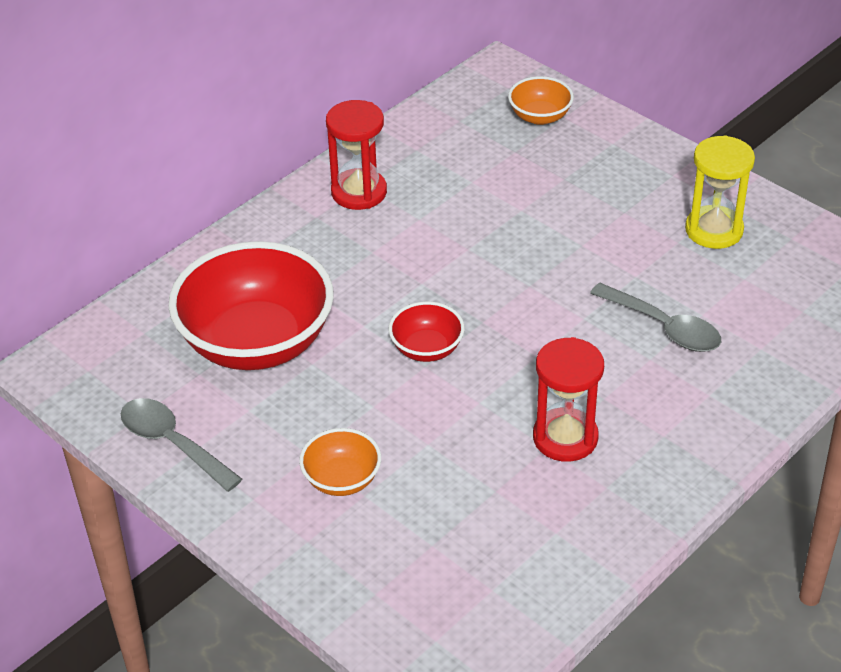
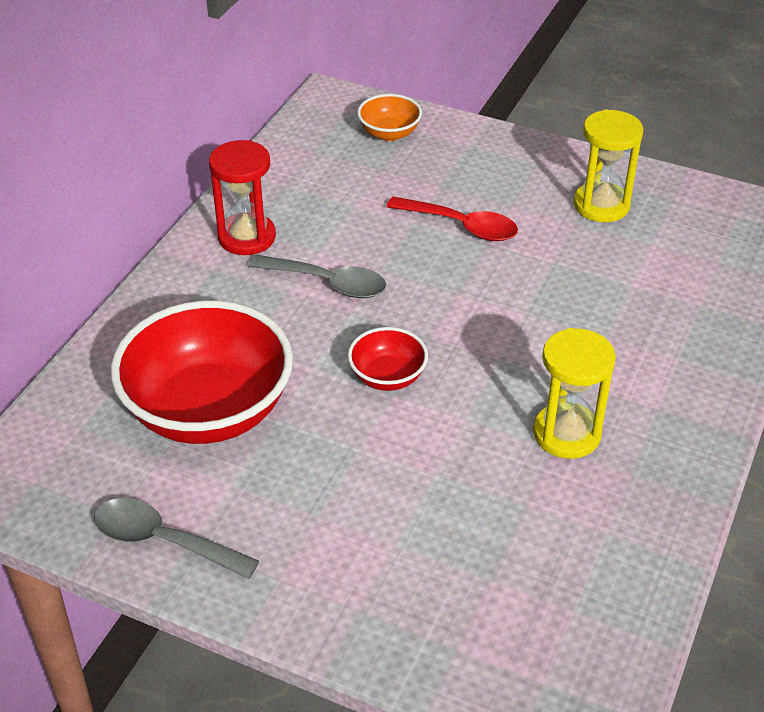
camera: 20 degrees left, 0 degrees up
(342, 479) = (364, 534): orange bowl -> none
(564, 222) = (461, 226): none -> red spoon
(565, 438) = (567, 434): red hourglass -> yellow hourglass
(664, 327) = (604, 304): grey spoon -> grey spoon (328, 283)

